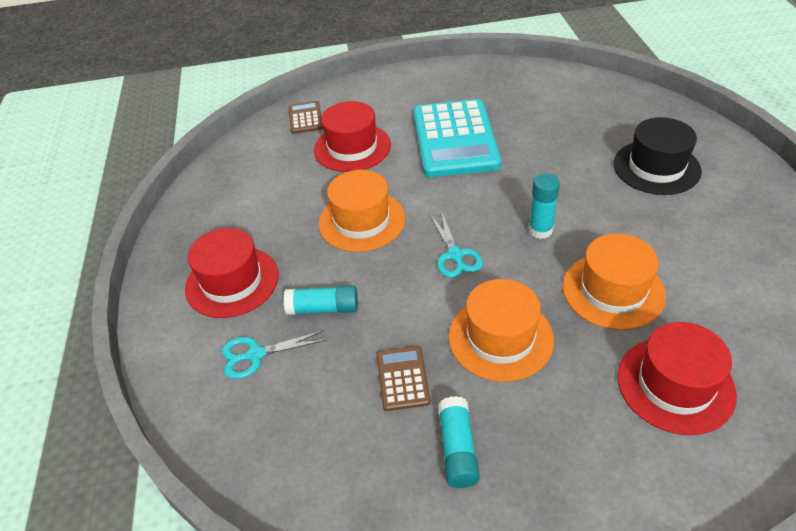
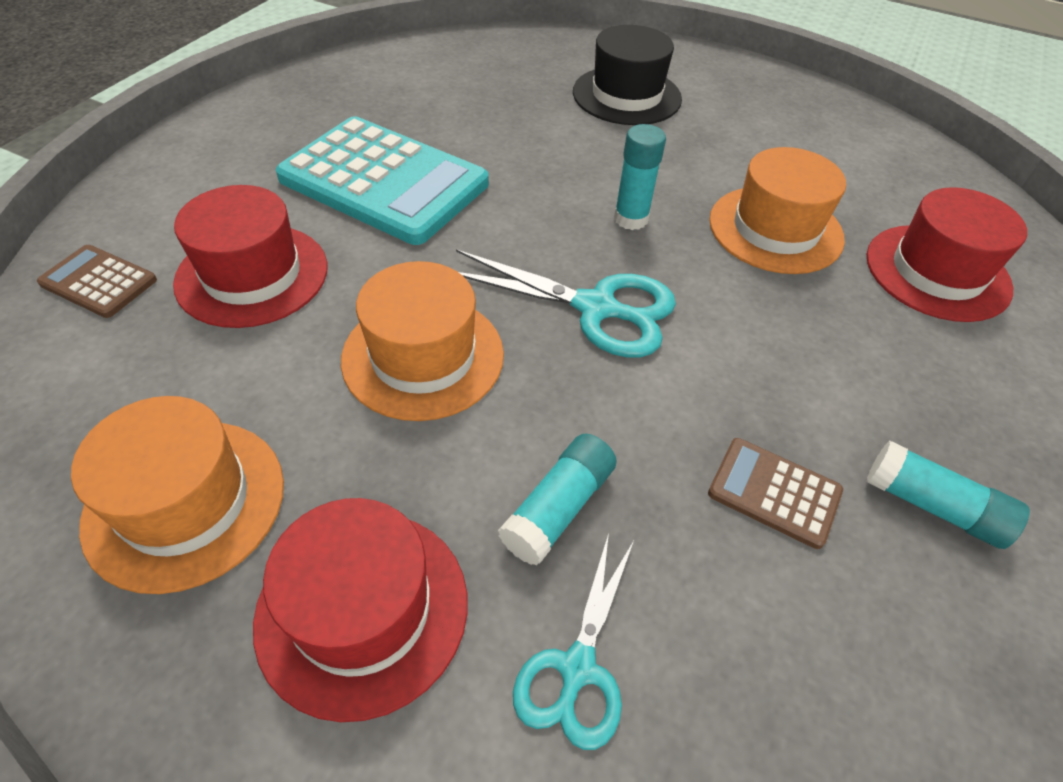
camera: 60 degrees left, 5 degrees up
(455, 255) = (596, 308): turquoise scissors -> turquoise scissors, size x1.54
(500, 338) = (775, 355): orange hat -> orange hat (185, 502)

